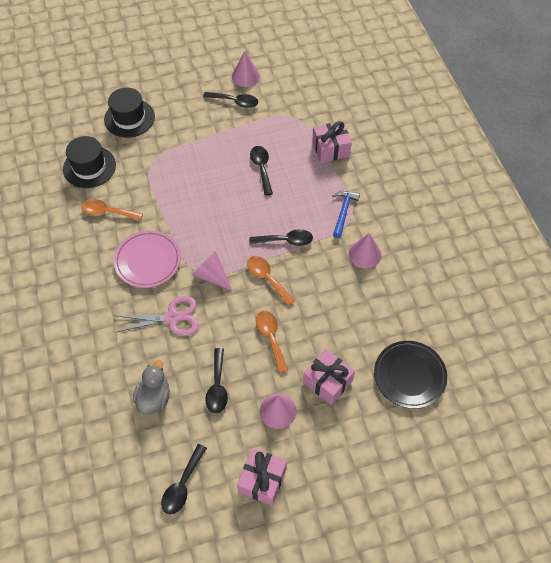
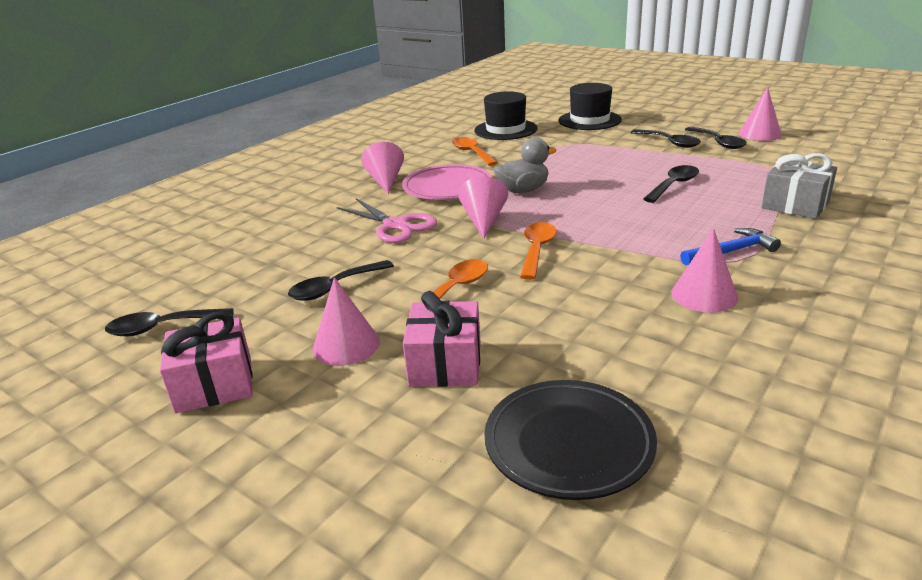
camera: 55 degrees right, 30 degrees down
(99, 283) = (385, 181): none -> pink cone
(154, 397) = (276, 259): grey duck -> grey duck (523, 190)
(286, 240) = (611, 237): black spoon -> black spoon (670, 143)
(330, 149) = (795, 205): pink gift -> grey gift

